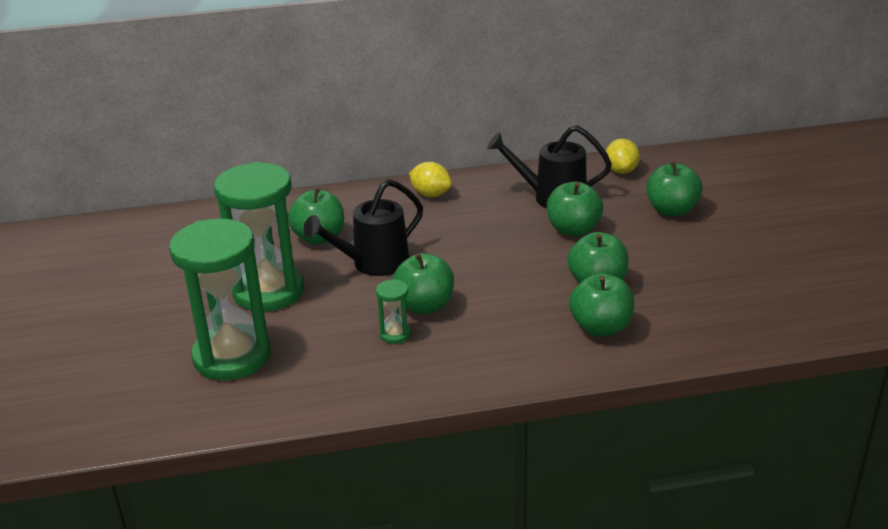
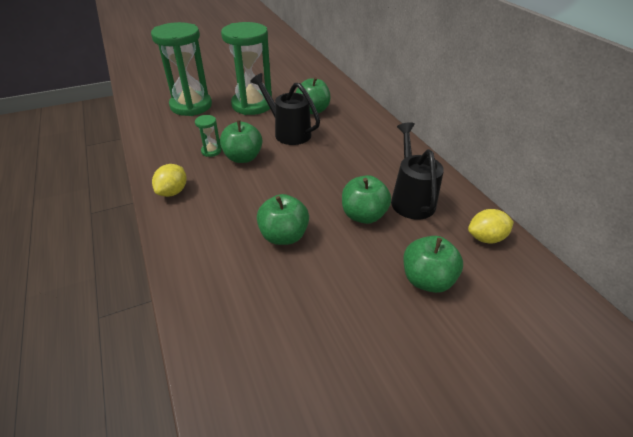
camera: 75 degrees right, 10 degrees up
(431, 194) = (385, 141): yellow lemon -> yellow lemon (173, 192)
(600, 327) = (221, 242): green apple -> none

